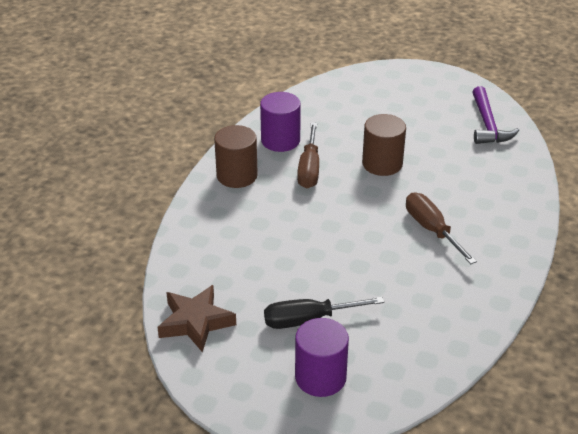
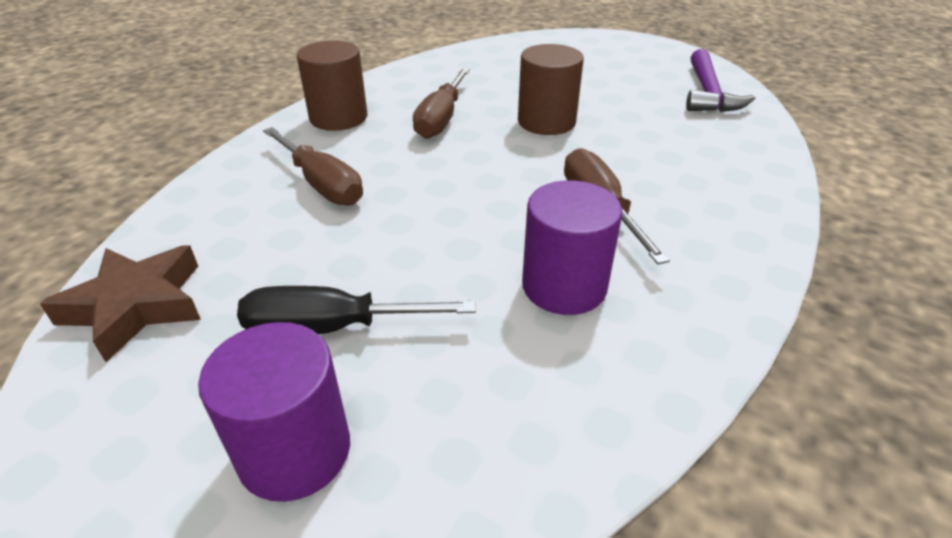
camera: 10 degrees right, 0 degrees up
(255, 232) = (321, 184): none -> brown screwdriver
(280, 140) = (418, 87): purple cylinder -> purple cylinder (564, 286)

